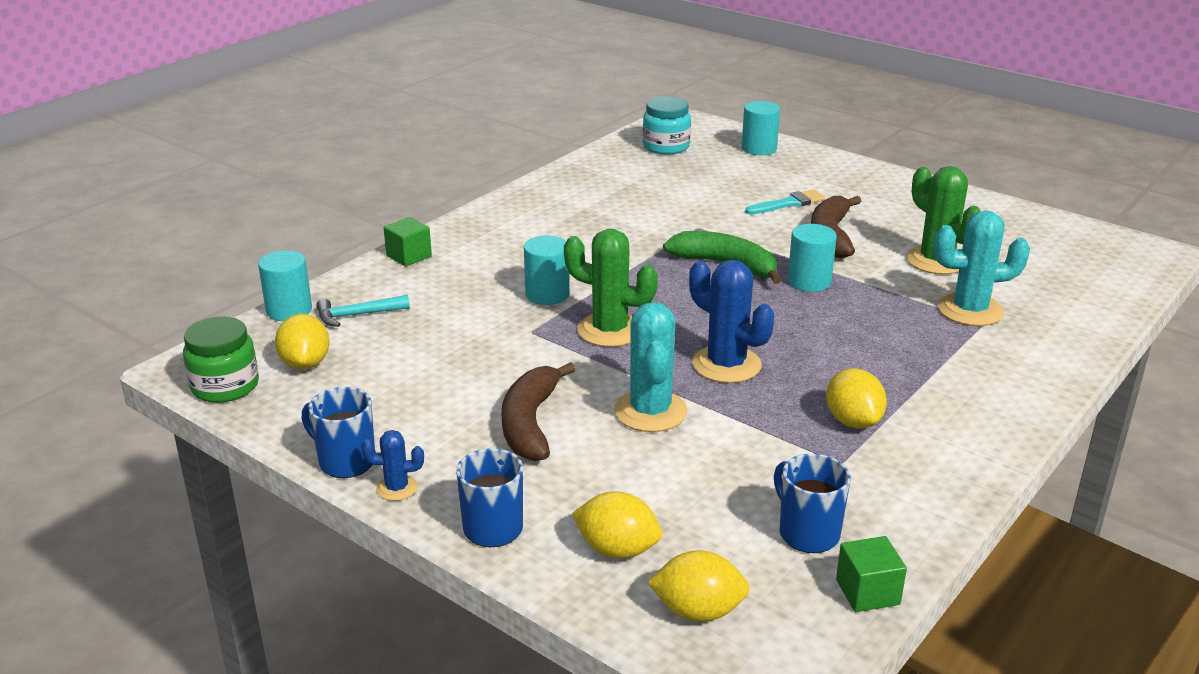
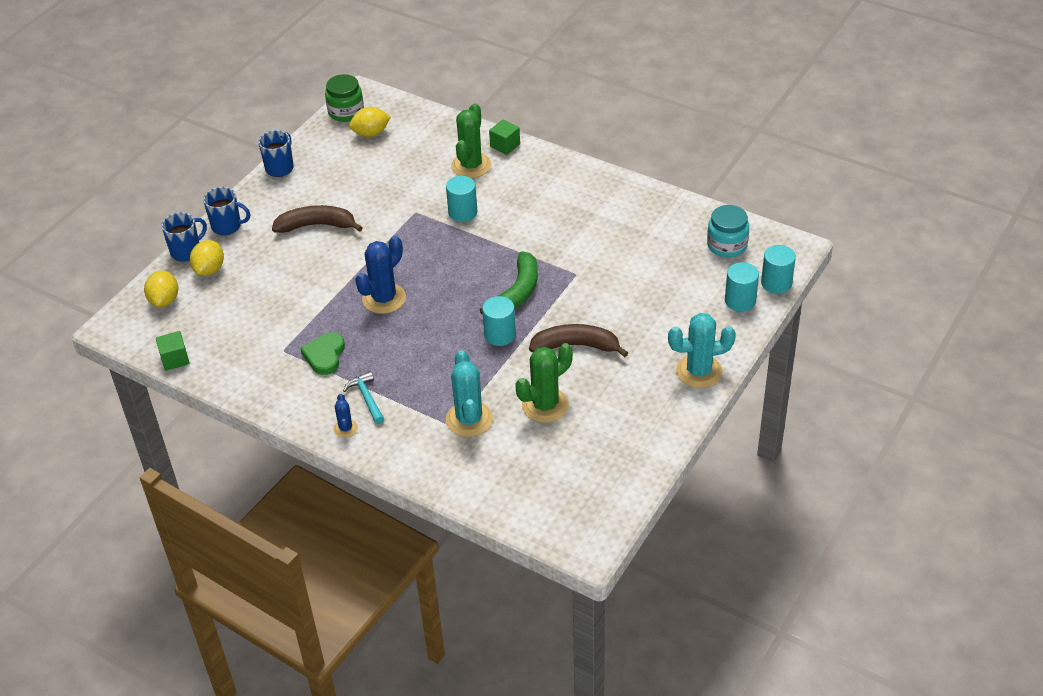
camera: 85 degrees right, 15 degrees up
(289, 310) = (428, 114): turquoise cylinder -> turquoise cylinder (776, 283)
(357, 315) = (426, 140): turquoise hammer -> turquoise hammer (366, 398)
(397, 488) = (258, 189): blue cactus -> blue cactus (345, 428)
(610, 330) = (420, 245): green cactus -> green cactus (471, 166)
(650, 411) = (330, 270): turquoise cactus -> turquoise cactus (699, 371)
(788, 203) = (630, 321): turquoise brush -> none
(807, 533) = (221, 337): blue mug -> blue mug (186, 251)
(853, 421) = (325, 355): yellow lemon -> green heart

